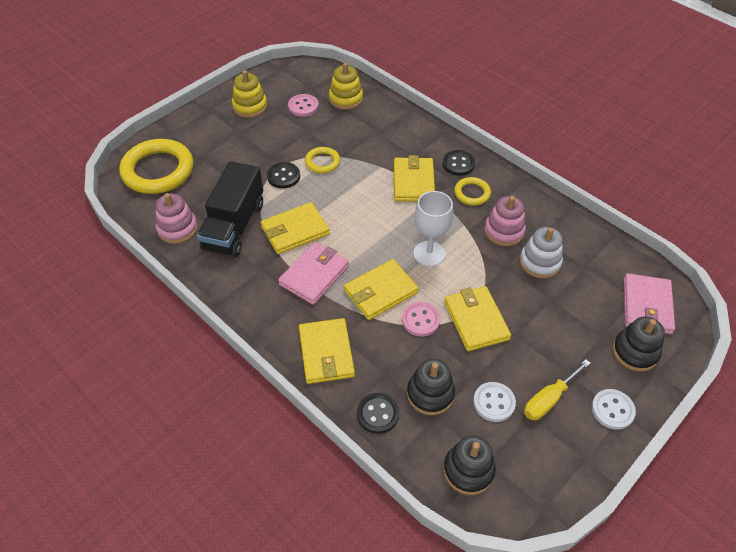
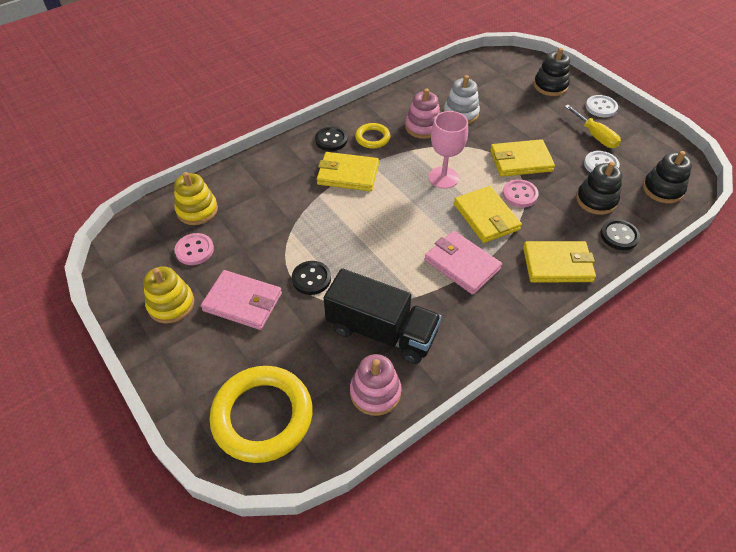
camera: 80 degrees left, 0 degrees up
(295, 230) = (398, 275): yellow wallet -> none
(322, 162) = (298, 242): yellow ring -> none
(429, 254) = (443, 177): white goblet -> pink goblet
(646, 306) = (508, 71): pink wallet -> pink wallet (243, 302)

